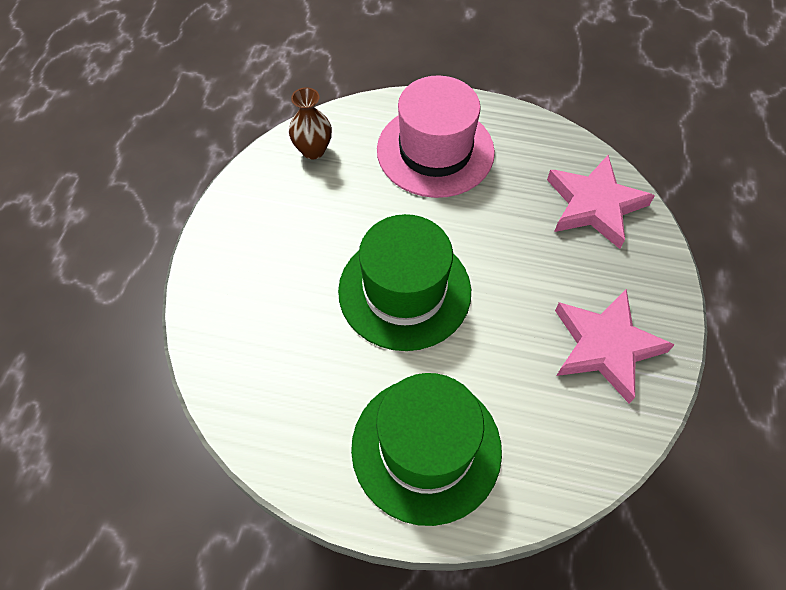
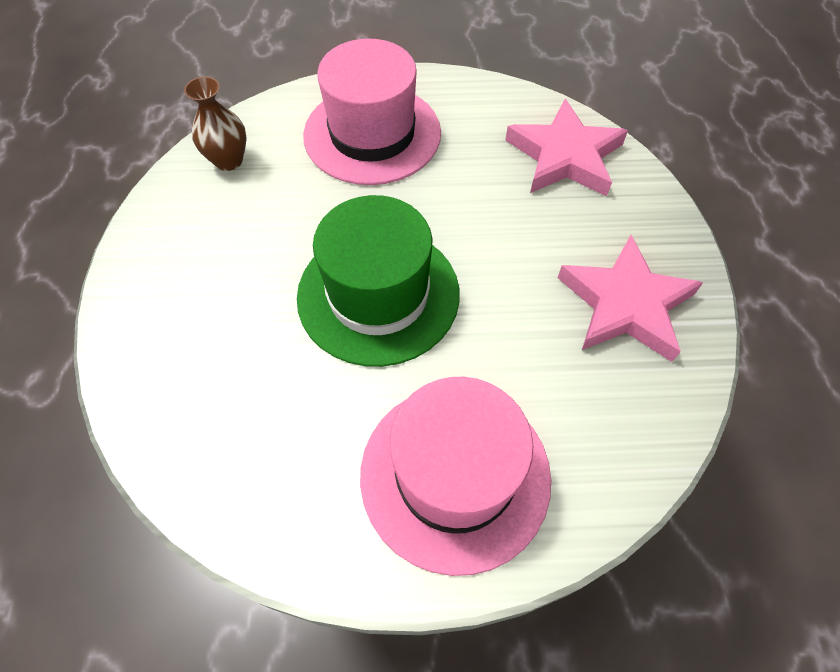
camera: 15 degrees left, 0 degrees up
(426, 448) = (455, 475): green hat -> pink hat

